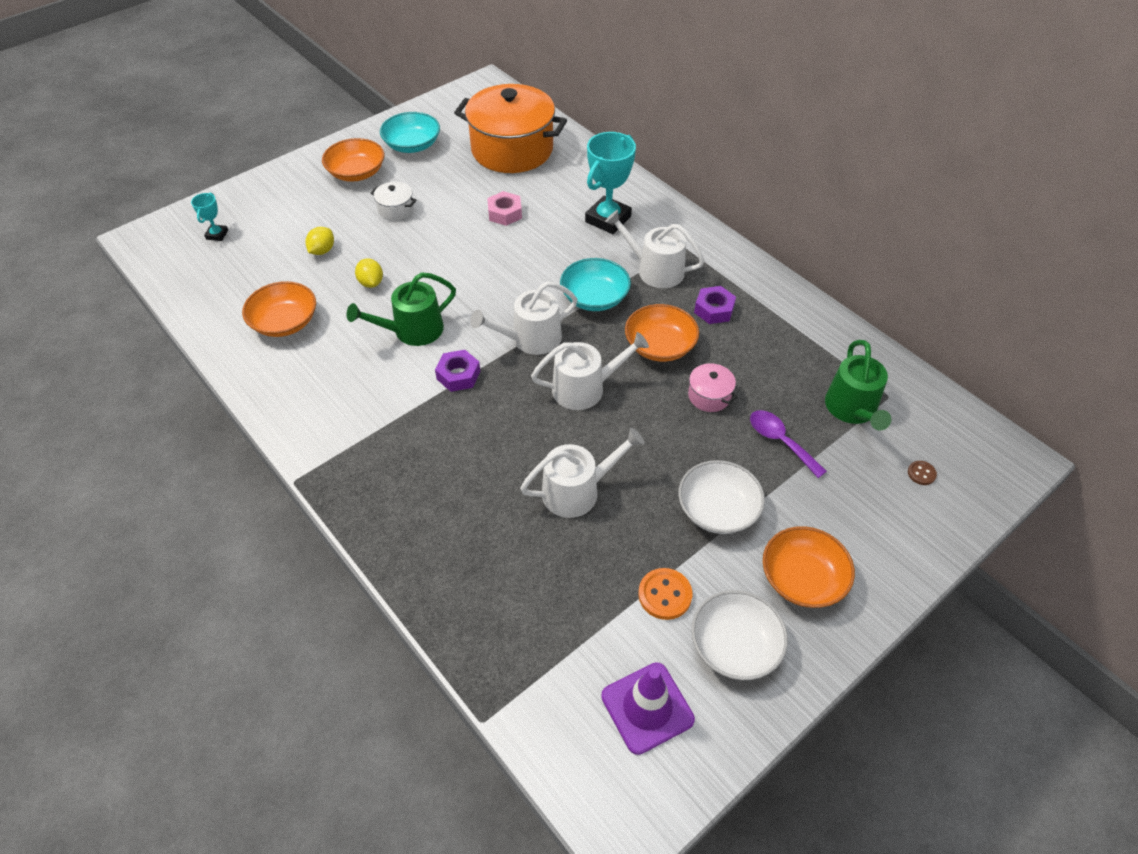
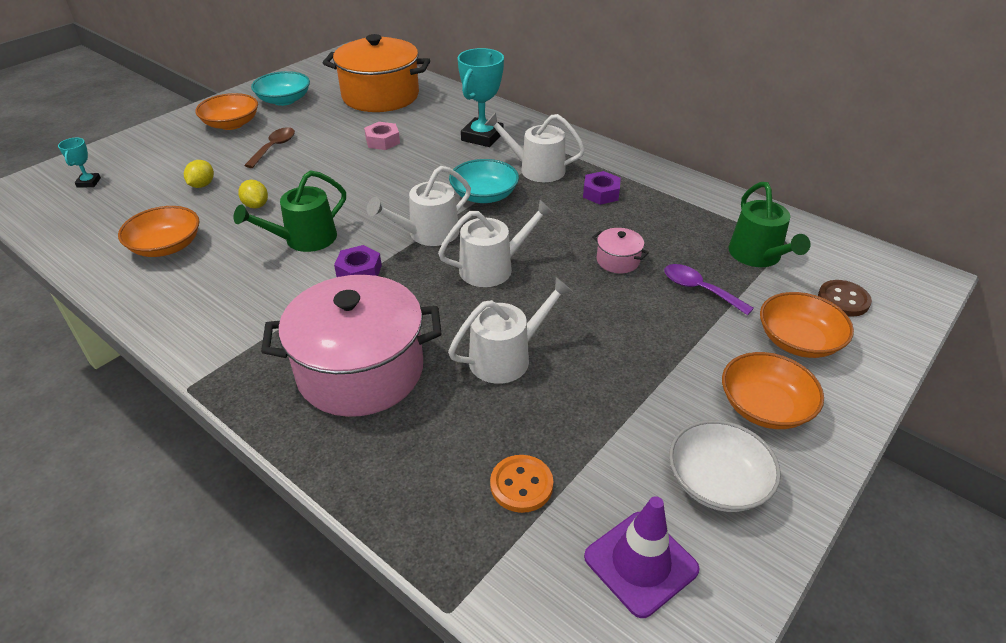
camera: 10 degrees left, 10 degrees down
(396, 209) = (274, 147): white pot -> brown spoon
(444, 486) = (360, 371): none -> pink pot
(660, 346) = (558, 226): orange bowl -> orange bowl (798, 340)
(665, 595) = (626, 442): orange button -> orange button (521, 485)
(717, 509) = (657, 355): white bowl -> none
(921, 473) = (843, 300): brown button -> brown button, size x1.77

